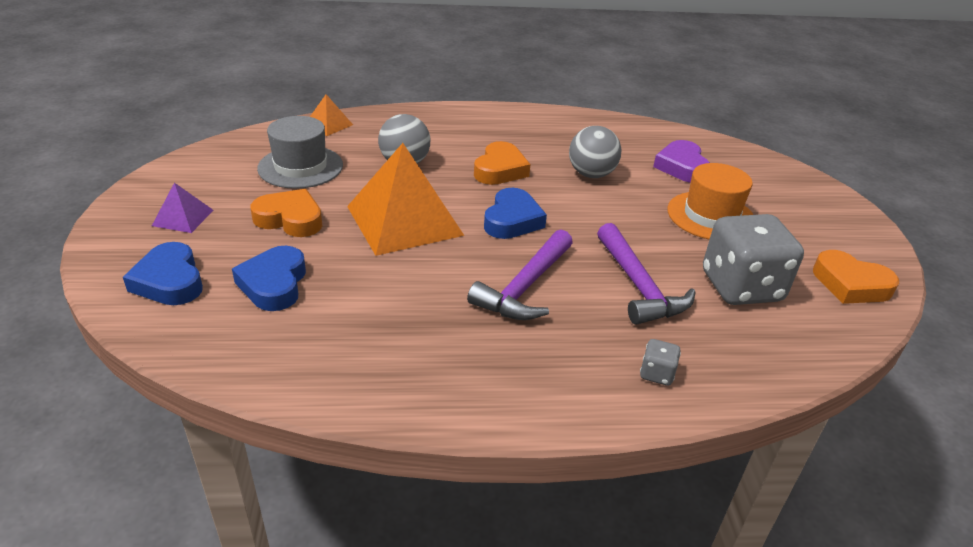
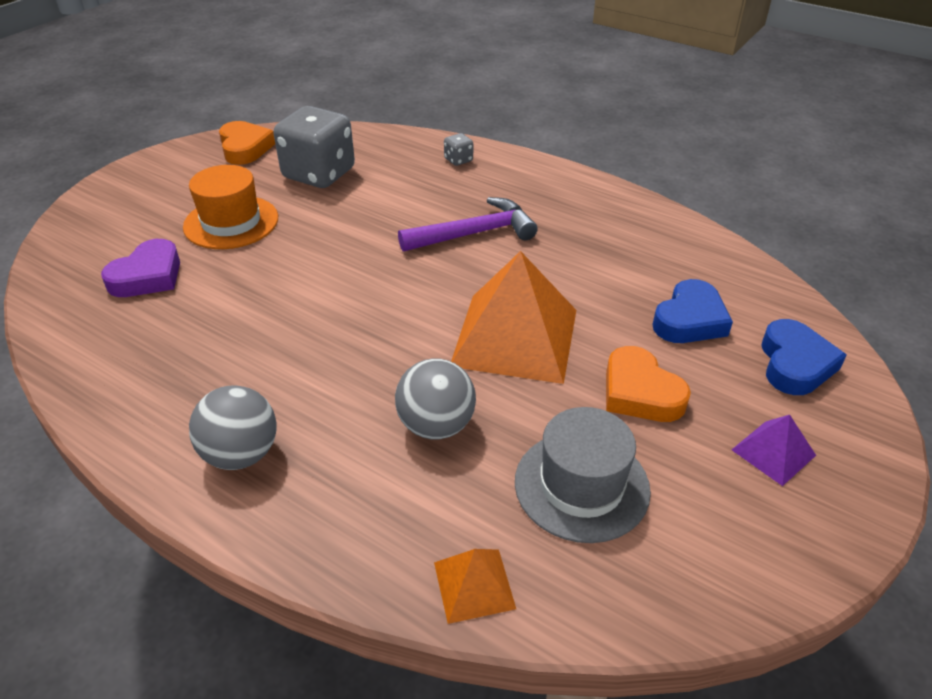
camera: 140 degrees left, 5 degrees up
(500, 170) = (336, 360): orange heart -> none
(512, 220) = (408, 292): blue heart -> none
(591, 174) = (251, 308): grey ball -> grey ball (241, 454)
(638, 285) = (388, 202): purple hammer -> none

